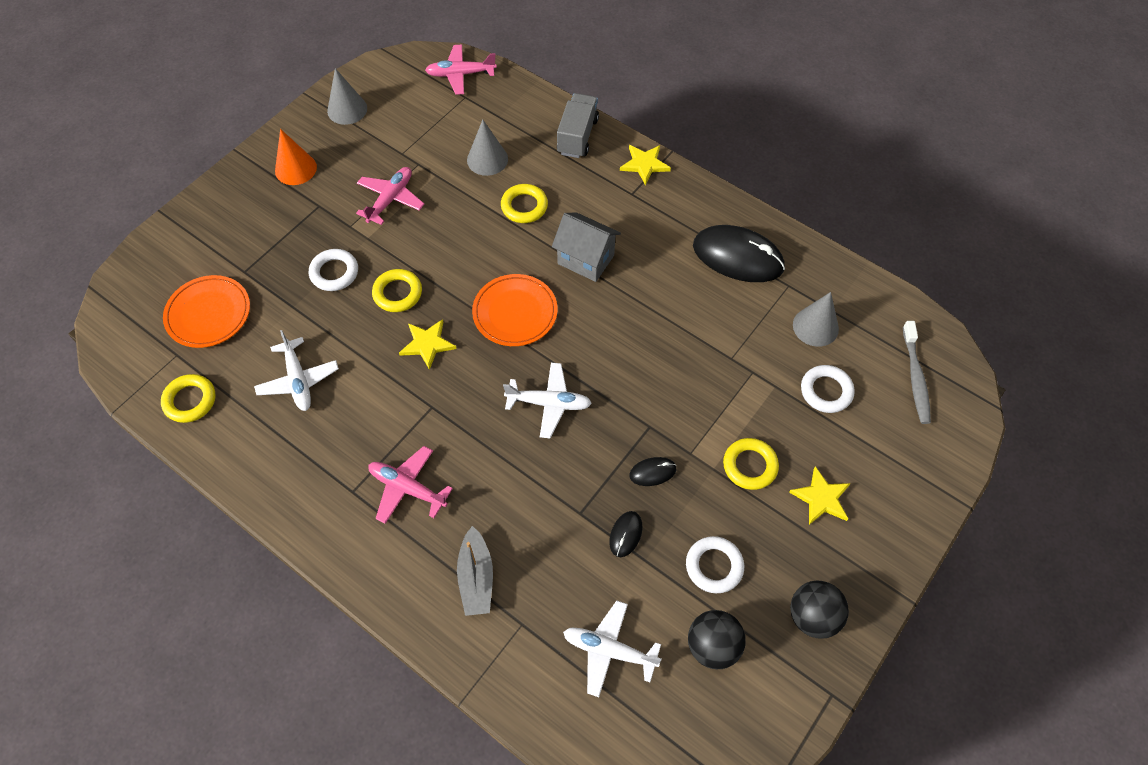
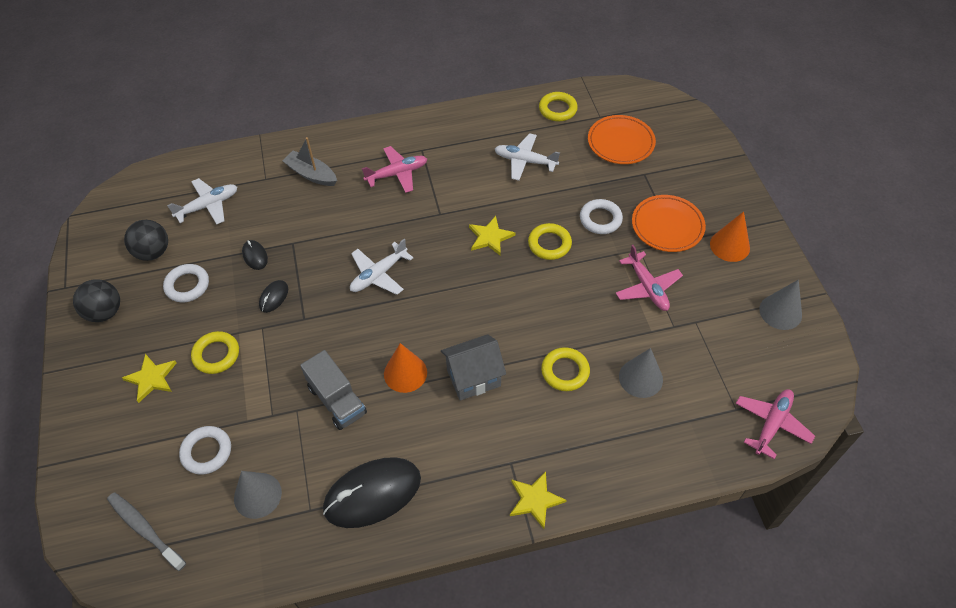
camera: 130 degrees right, 5 degrees down
(515, 313) = (468, 301): orange plate -> orange plate (667, 226)
(577, 136) = (614, 468): grey truck -> grey truck (337, 400)
(626, 308) = (405, 373): none -> orange cone

